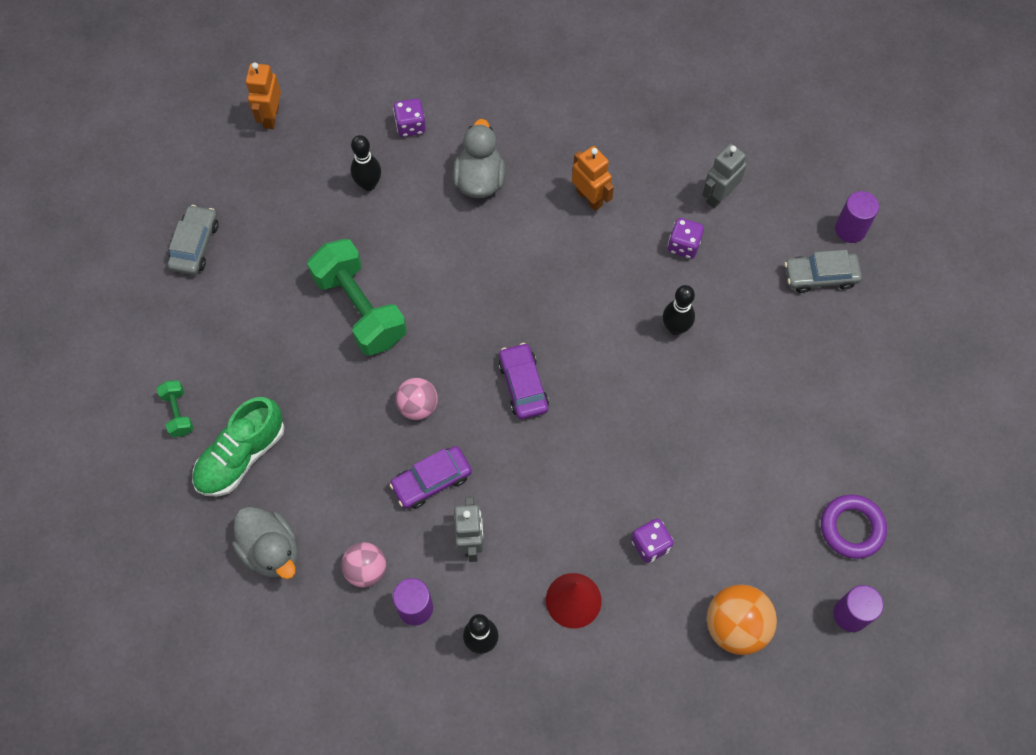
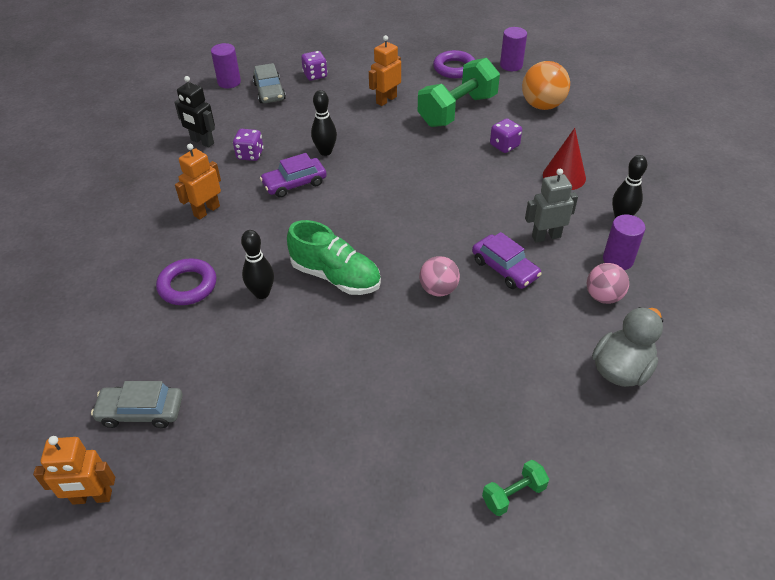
camera: 100 degrees left, 20 degrees down
(195, 245) = (289, 539): grey car -> grey car (141, 411)
(241, 456) = (539, 418): green shoe -> green shoe (336, 276)
(360, 309) = (346, 352): green dumbbell -> green dumbbell (457, 110)
(368, 184) = (194, 375): black bowling pin -> black bowling pin (262, 293)
(410, 126) = (117, 352): purple dice -> purple dice (315, 75)
(479, 180) = (187, 286): grey duck -> purple ring
(523, 385) = (398, 226): purple car -> purple car (294, 183)
(718, 196) = (202, 142): grey robot -> black robot
(780, 418) = (386, 100): none -> orange robot

